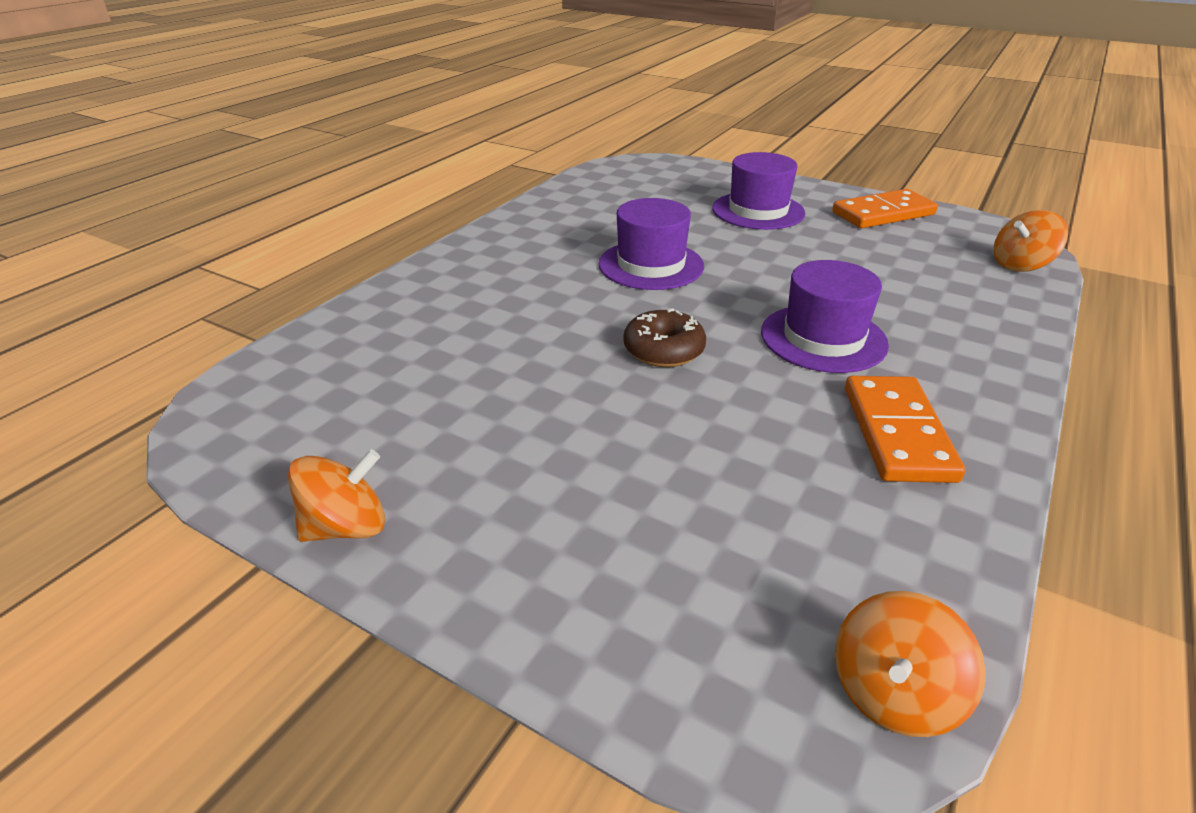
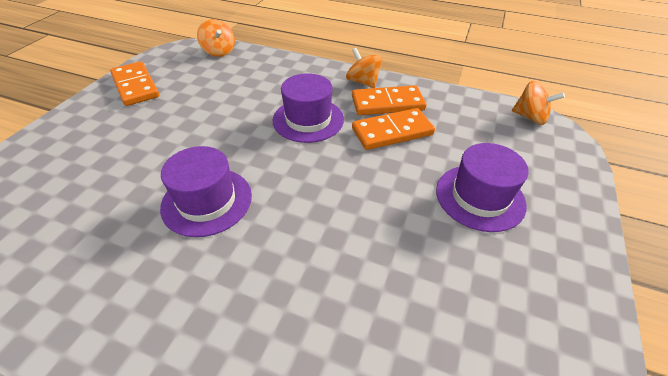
camera: 100 degrees left, 10 degrees up
(346, 527) = (586, 322): orange spinning top -> orange spinning top (363, 82)
(663, 350) = (336, 185): brown donut -> none
(758, 211) = (110, 142): purple hat -> purple hat (480, 197)
(798, 422) = (392, 131): none -> orange domino

